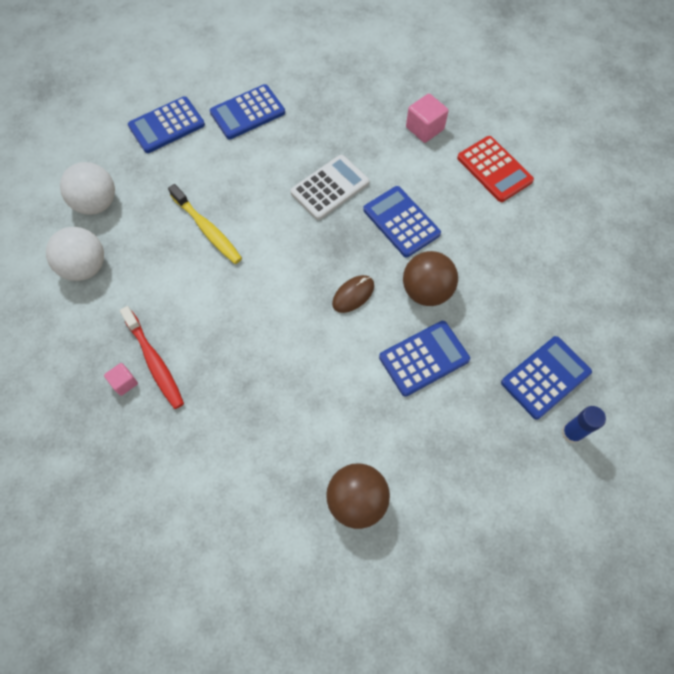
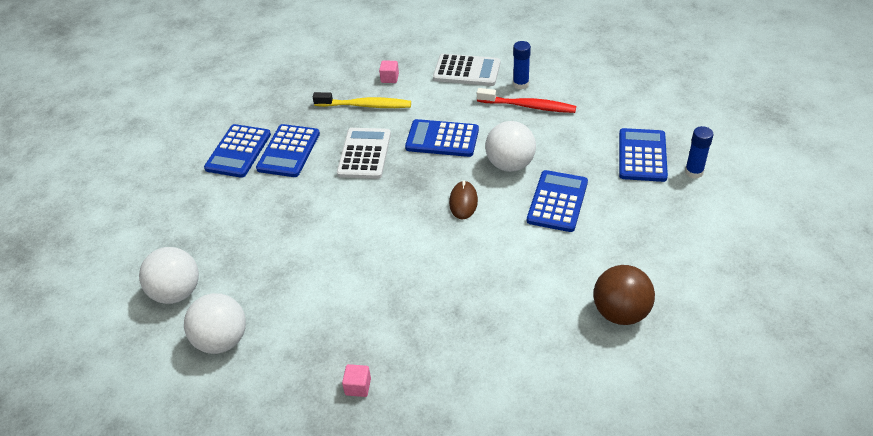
camera: 40 degrees left, 20 degrees down
(154, 362) = (366, 354): red toothbrush -> red toothbrush (528, 106)
(166, 125) = (176, 202): blue calculator -> blue calculator (289, 151)
(207, 229) = (299, 242): yellow toothbrush -> yellow toothbrush (365, 105)
(424, 128) = (389, 78): pink cube -> pink cube, size x0.61
(426, 291) = (510, 164): brown ball -> white ball
(494, 169) = (467, 71): red calculator -> white calculator
(524, 219) = (520, 84): none -> blue glue stick

